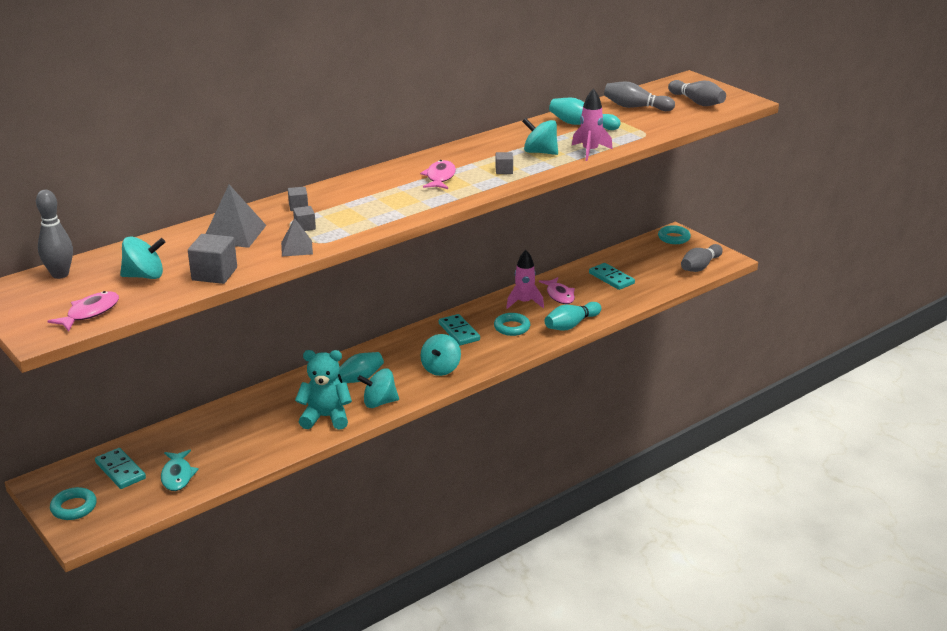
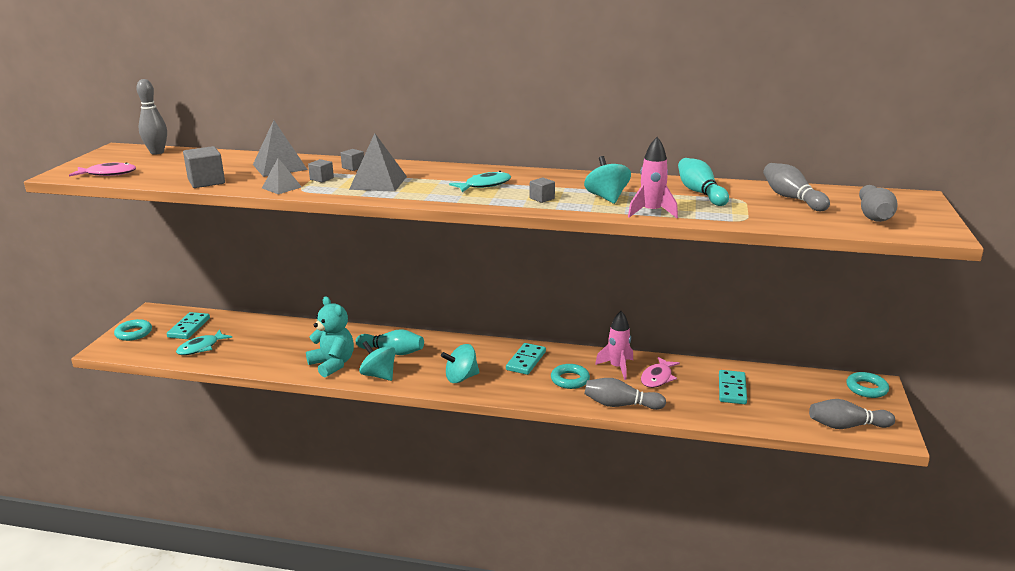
camera: 50 degrees right, 5 degrees down
(144, 276) = (180, 168): turquoise spinning top -> none
(359, 210) = (378, 183): none -> grey pyramid
(440, 177) = (484, 185): pink fish -> turquoise fish
(571, 325) = (620, 405): turquoise bowling pin -> grey bowling pin

